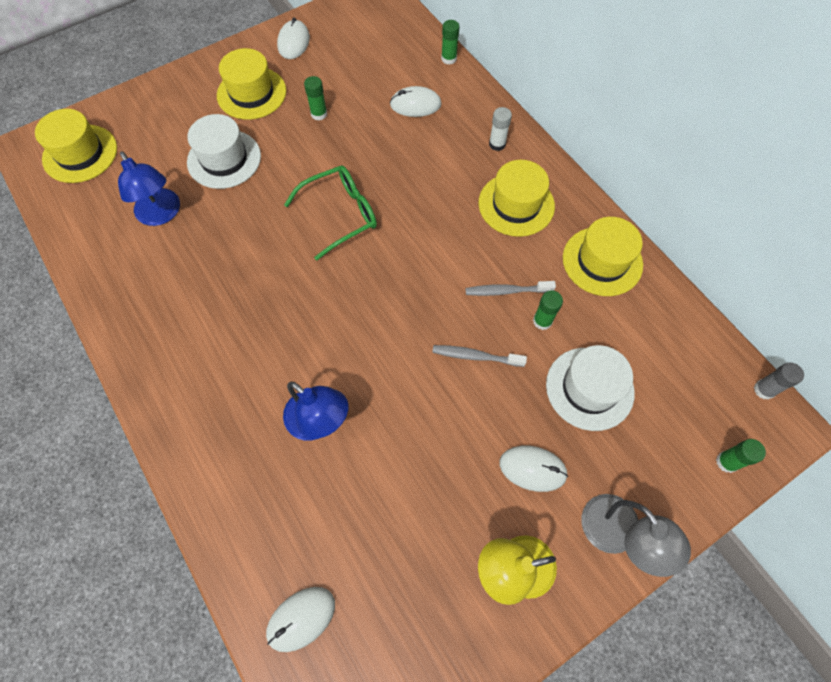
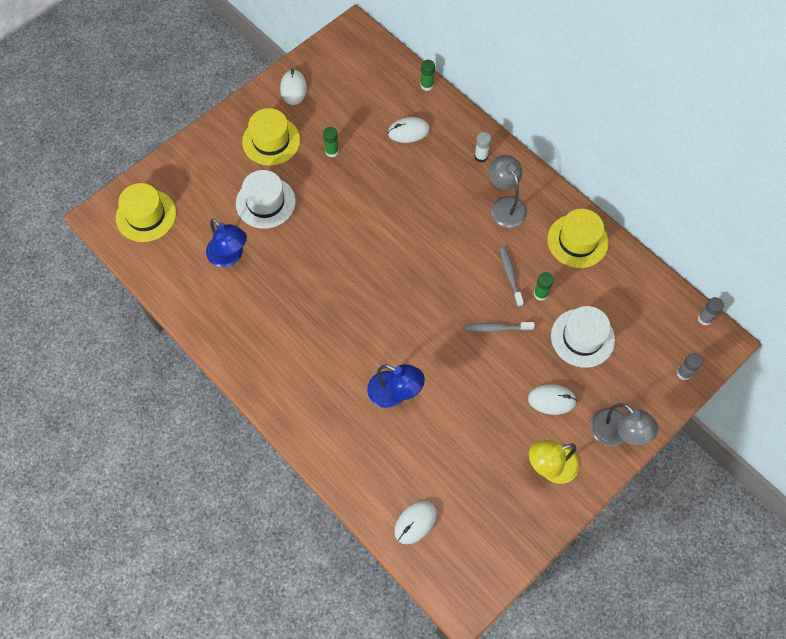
camera: 10 degrees left, 0 degrees up
(339, 215) = (370, 235): green glasses -> none
(506, 291) = (510, 275): grey toothbrush -> grey toothbrush turned 90 degrees clockwise
(516, 204) = (505, 205): yellow hat -> grey lamp
(726, 462) = (684, 373): green glue stick -> grey glue stick

